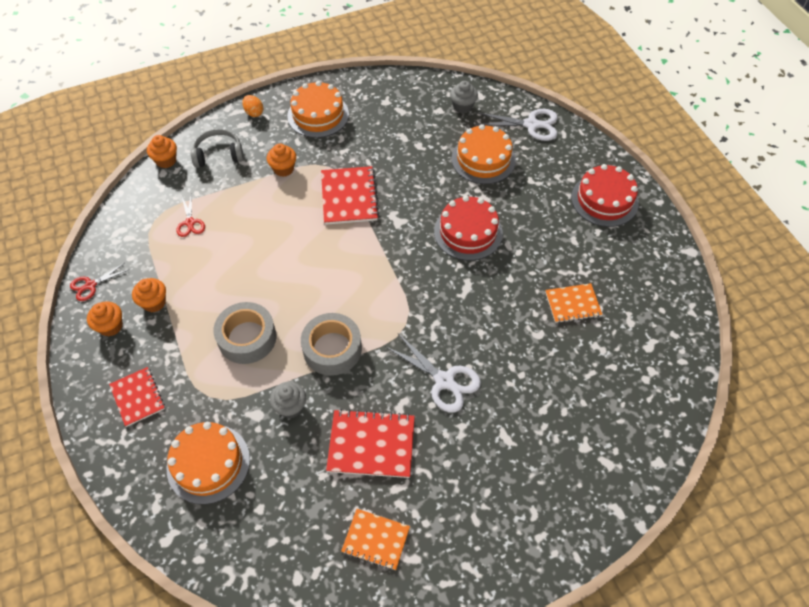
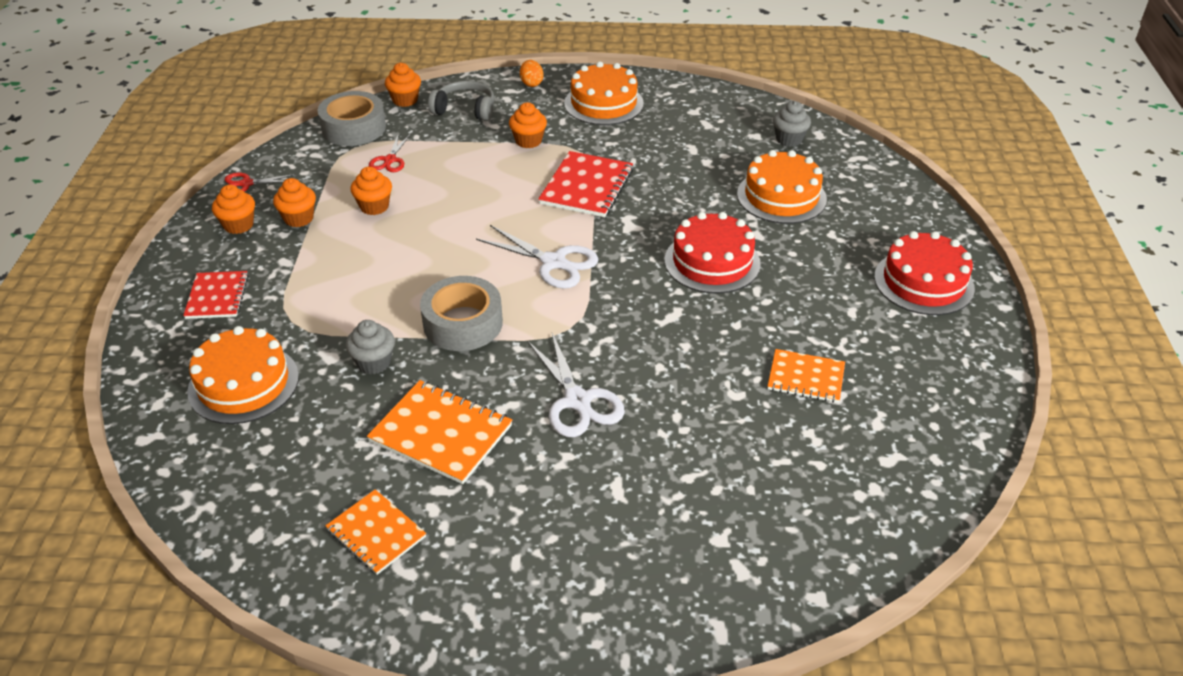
camera: 25 degrees right, 15 degrees down
(205, 270) = (374, 206): none -> orange cupcake
(247, 338) = (373, 281): grey tape -> grey tape (353, 128)
(371, 444) = (441, 434): red notebook -> orange notebook
(531, 124) = (870, 179): white scissors -> white scissors (554, 262)

